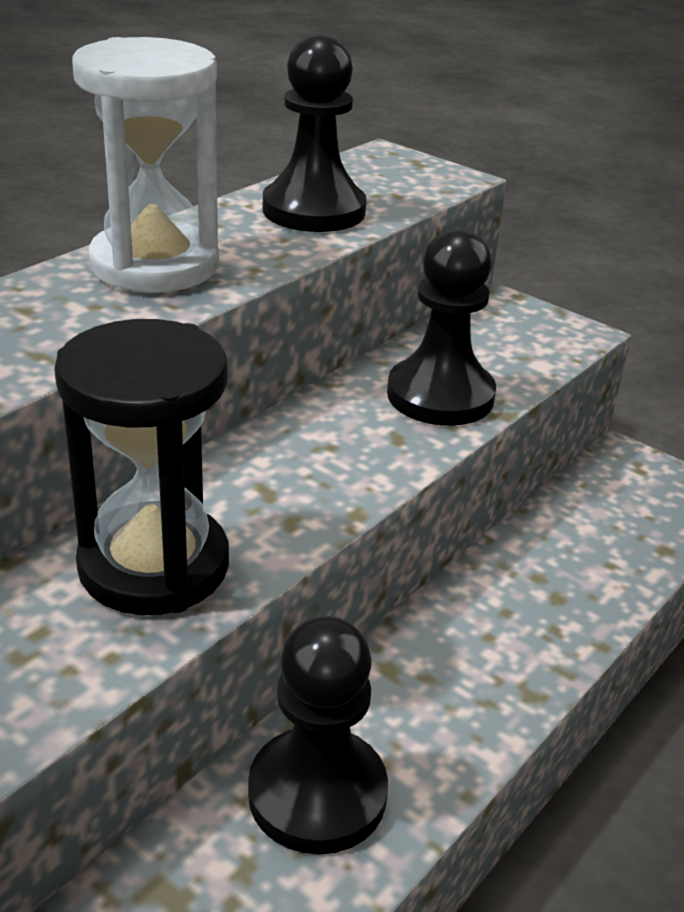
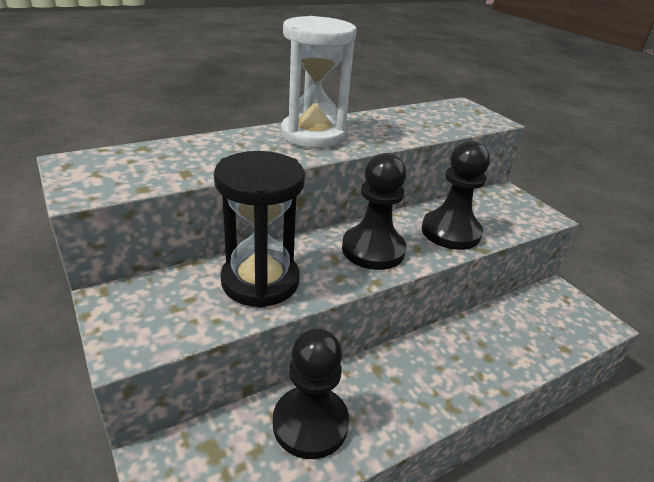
camera: 20 degrees right, 0 degrees up
(313, 210) = (408, 124): black pawn -> black pawn (373, 250)

